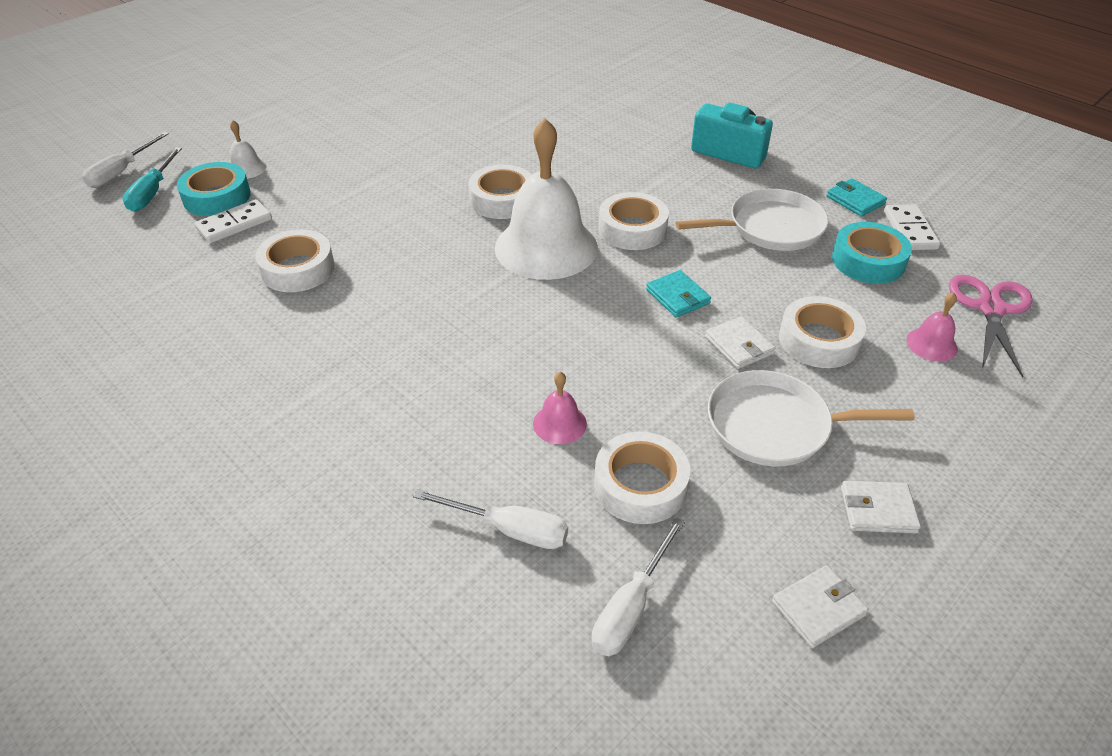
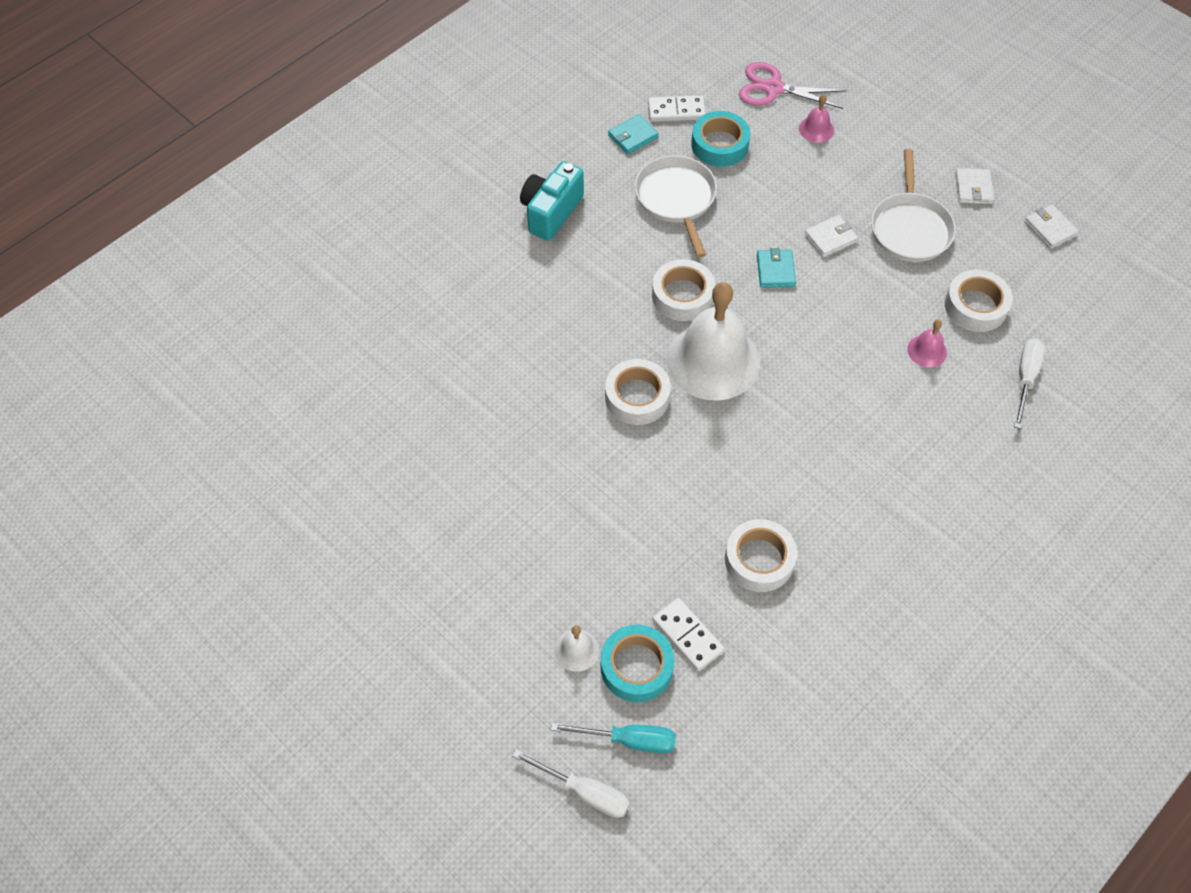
camera: 90 degrees left, 15 degrees up
(631, 607) = (1068, 316): white screwdriver -> none
(677, 297) = (775, 270): turquoise wallet -> turquoise wallet turned 60 degrees counterclockwise
(819, 340) = (819, 191): white tape -> none

